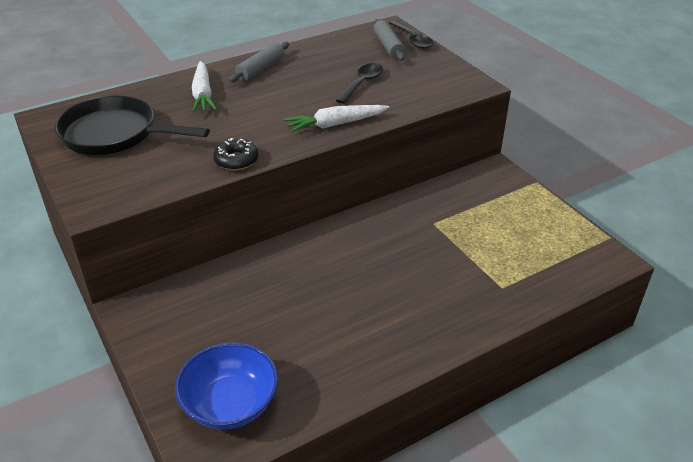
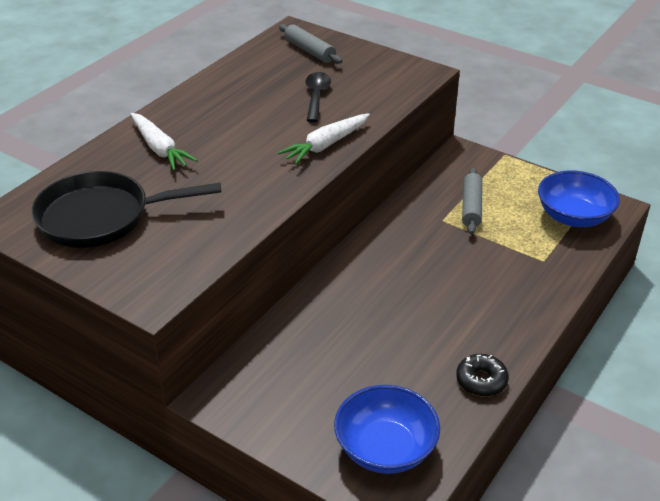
camera: 25 degrees left, 0 degrees up
(236, 160) = (259, 208): black donut -> black donut (481, 380)
(261, 69) = (198, 106): grey rolling pin -> grey rolling pin (471, 207)
(412, 40) = (328, 39): black spoon -> none
(563, 256) = (573, 216): none -> blue bowl

